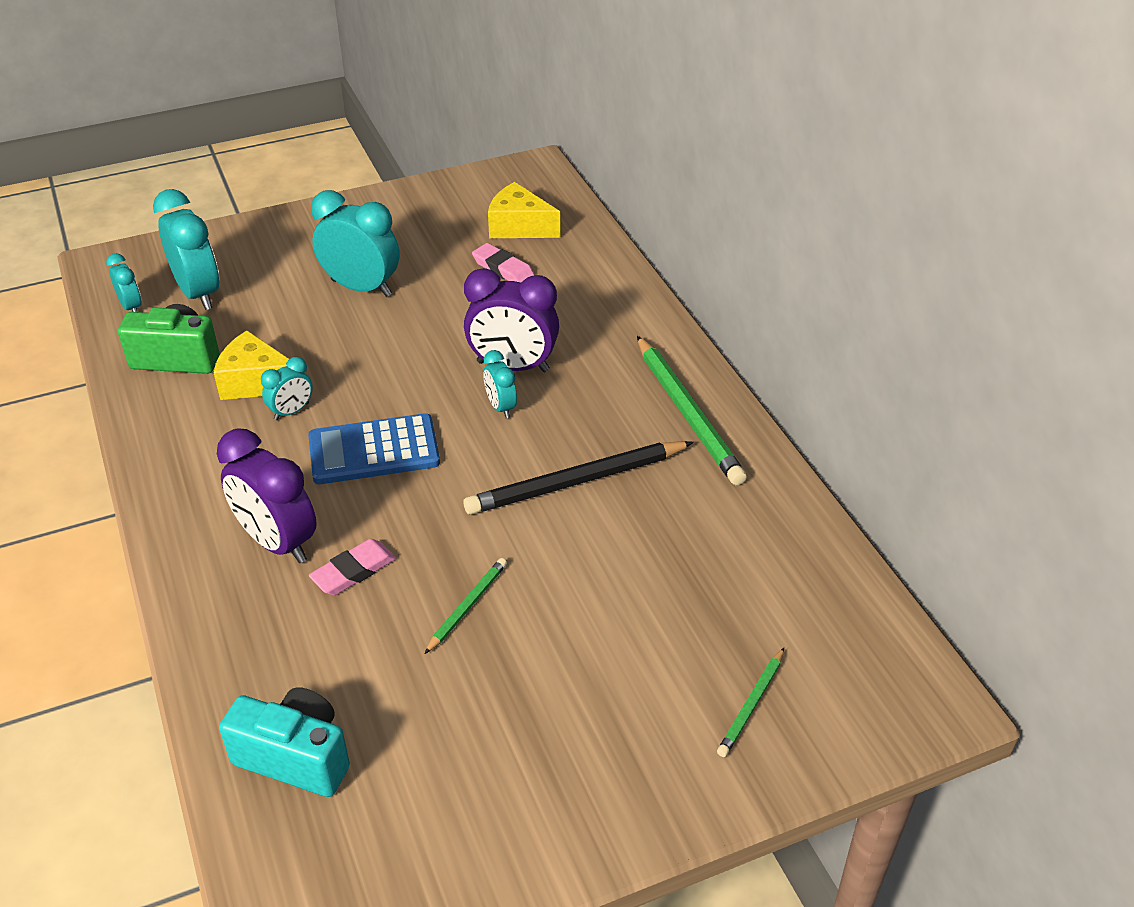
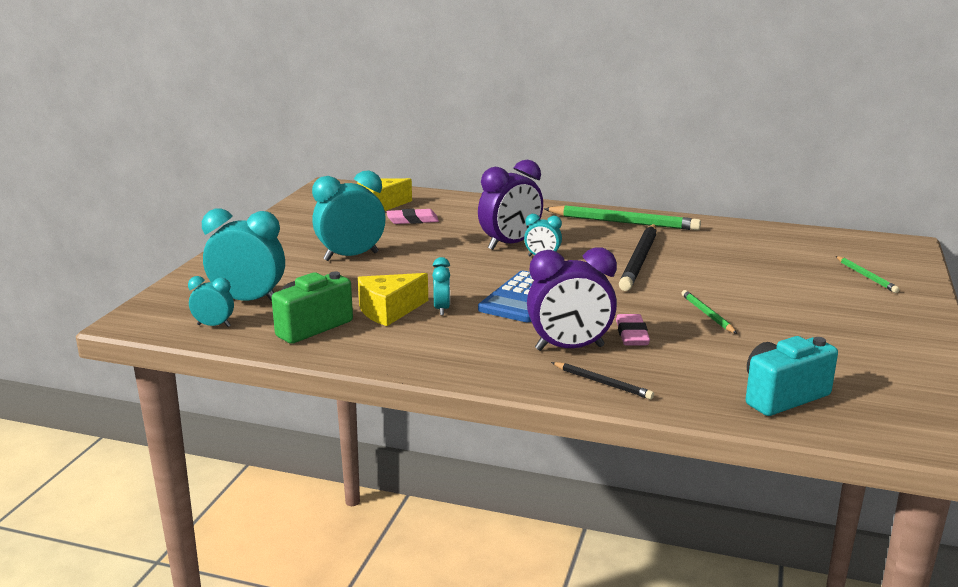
camera: 50 degrees left, 20 degrees down
(215, 603) = (602, 383): none -> black pencil

